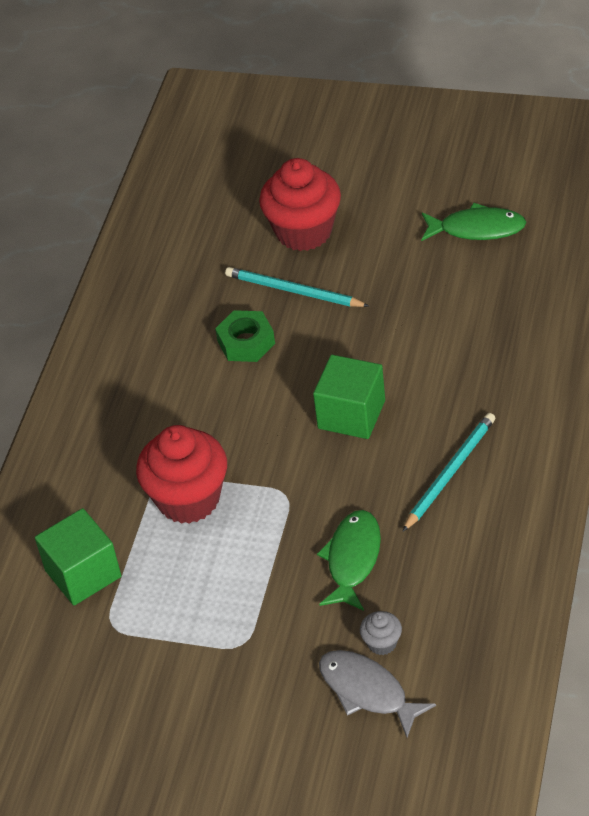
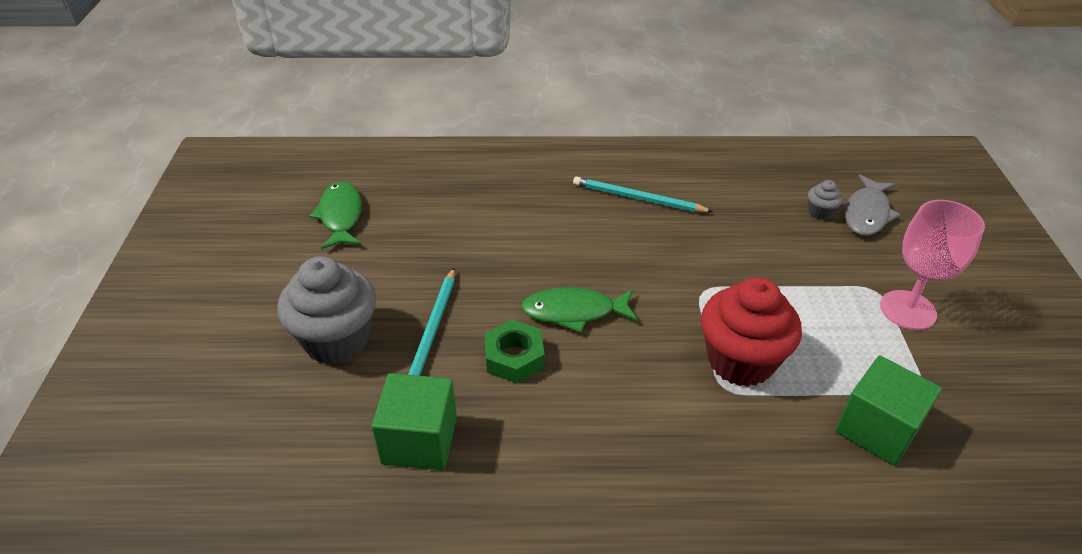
camera: 110 degrees left, 5 degrees down
(206, 661) = (908, 310): none -> pink goblet
(304, 231) = (337, 340): red cupcake -> grey cupcake
(351, 414) = (592, 263): green cube -> green cube (419, 440)
(352, 559) = (751, 239): green fish -> green fish (574, 312)

